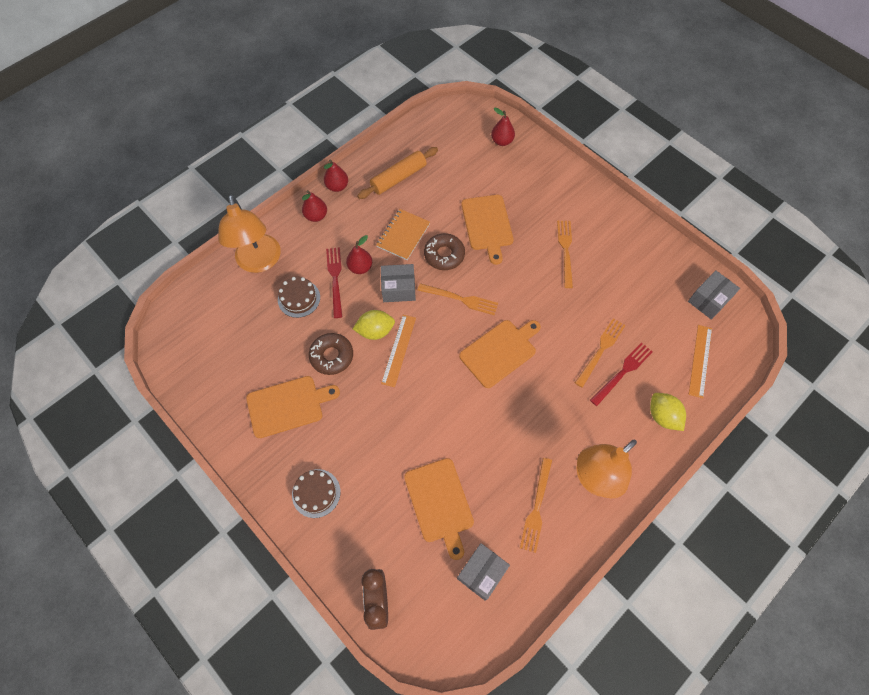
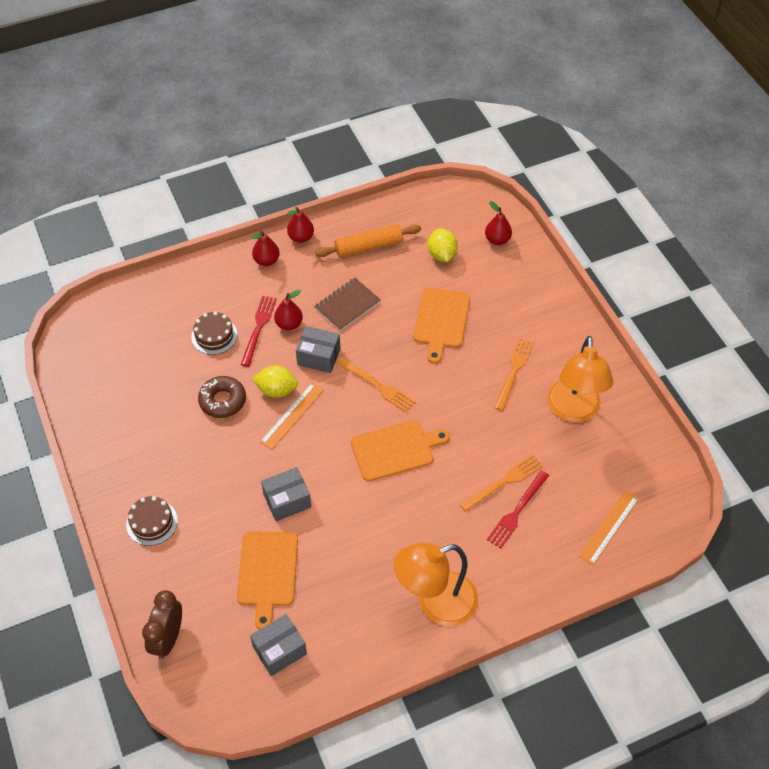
camera: 20 degrees right, 10 degrees down
(259, 262) = (191, 289): orange lamp -> orange lamp (573, 411)
(288, 405) = (160, 433): orange cutting board -> none
(403, 235) = (347, 305): orange notebook -> brown notebook
(444, 255) = (381, 337): brown donut -> none
(536, 507) = (363, 610): orange fork -> none
(622, 372) = (517, 511): red fork -> red fork turned 150 degrees clockwise
(662, 416) = (539, 568): yellow lemon -> yellow lemon (442, 255)
(708, 300) = (649, 470): grey box -> grey box (287, 501)

